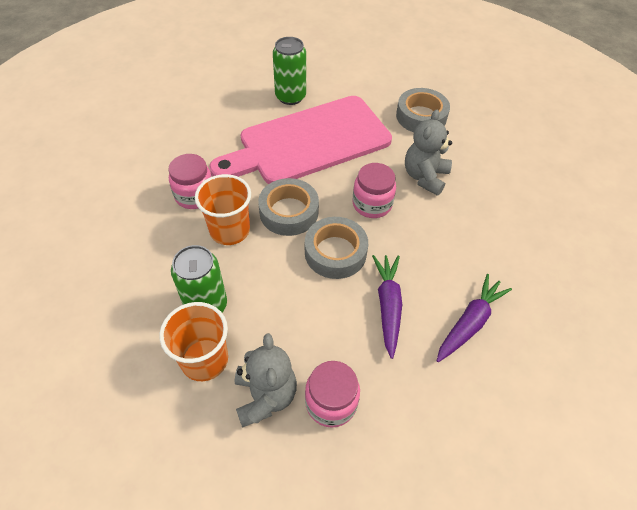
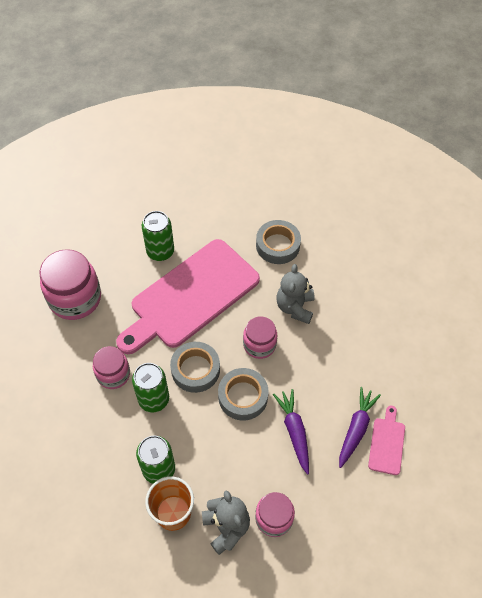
camera: 15 degrees left, 5 degrees up
(184, 118) = (75, 298): none -> pink jar
(230, 230) = (154, 399): orange cup -> green can
(508, 350) = (387, 443): none -> pink cutting board

